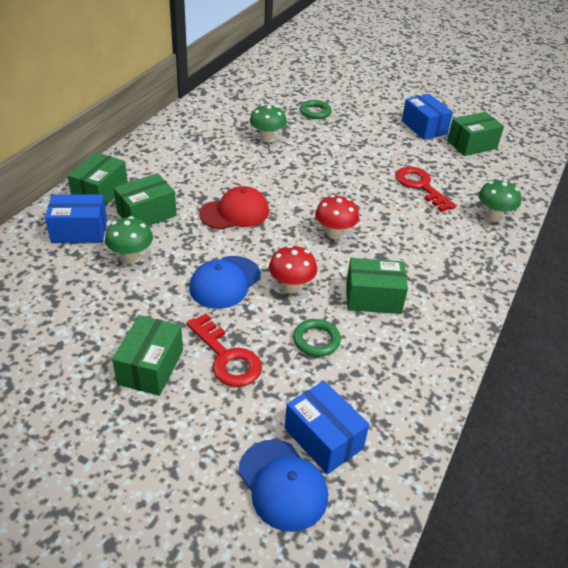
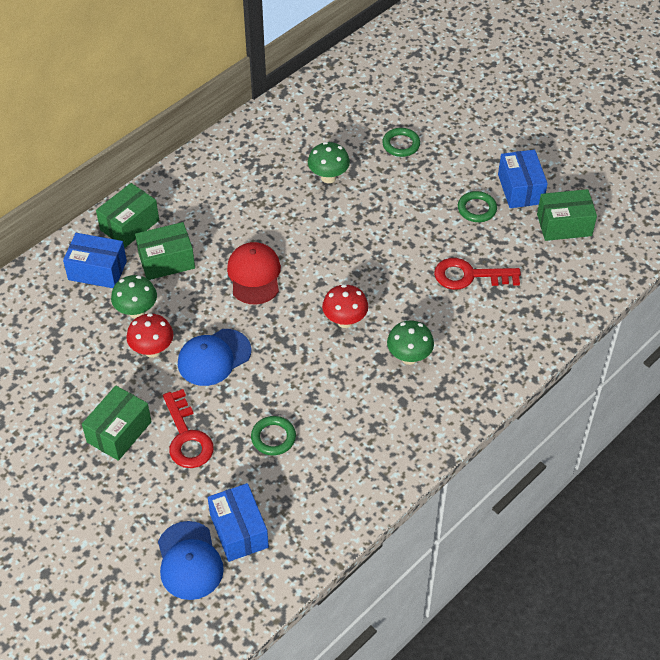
camera: 20 degrees right, 10 degrees up
(235, 212) = (254, 275): red cap -> red cap turned 90 degrees counterclockwise
(291, 286) = (274, 375): red mushroom -> red mushroom (152, 350)
(373, 298) = (348, 404): green box -> none
(399, 143) = (477, 209): none -> green ring
(421, 186) = (469, 276): red key -> red key turned 75 degrees counterclockwise
(493, 216) = (529, 331): green mushroom -> green mushroom (409, 357)

